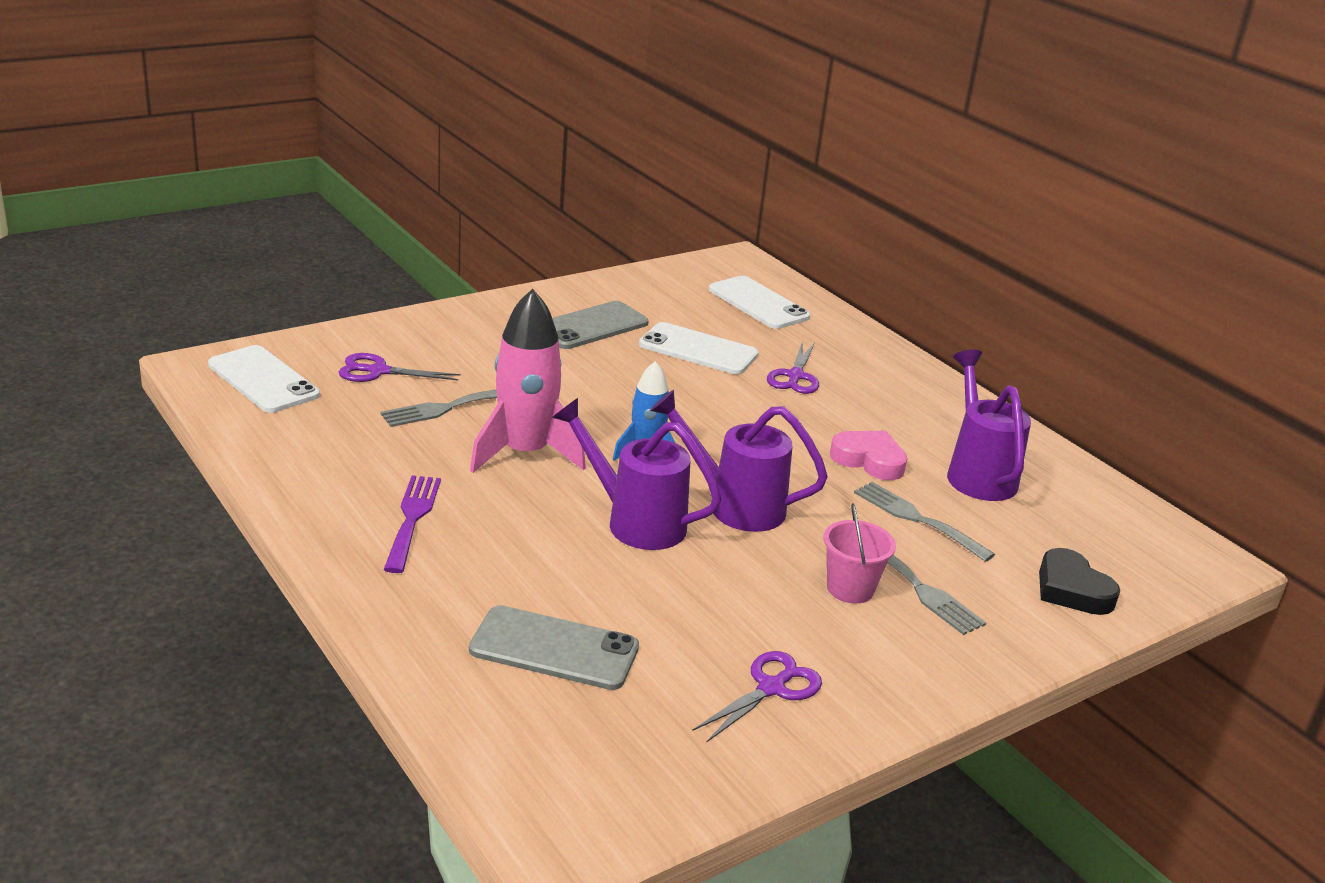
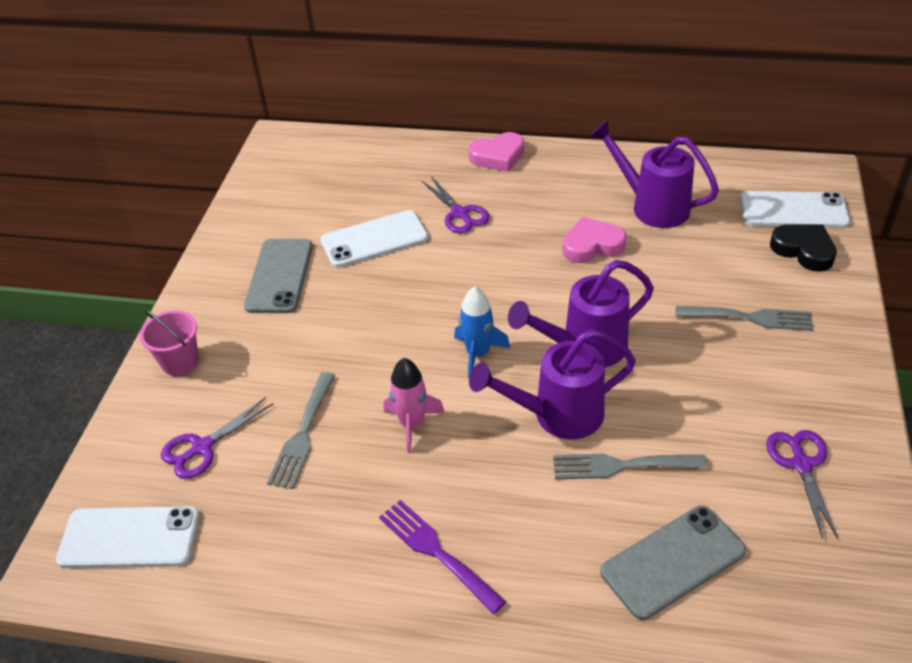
camera: 40 degrees left, 15 degrees up
(525, 453) = (412, 424): pink rocket -> pink rocket, size x0.59
(758, 303) = (348, 169): white phone -> white phone (793, 210)
(850, 589) = (725, 352): pink bucket -> pink bucket (180, 362)
(899, 366) = (498, 156): none -> pink heart
(917, 519) = (676, 268): grey fork -> grey fork (621, 466)
(1072, 590) = (803, 250): black heart -> black heart turned 150 degrees counterclockwise

